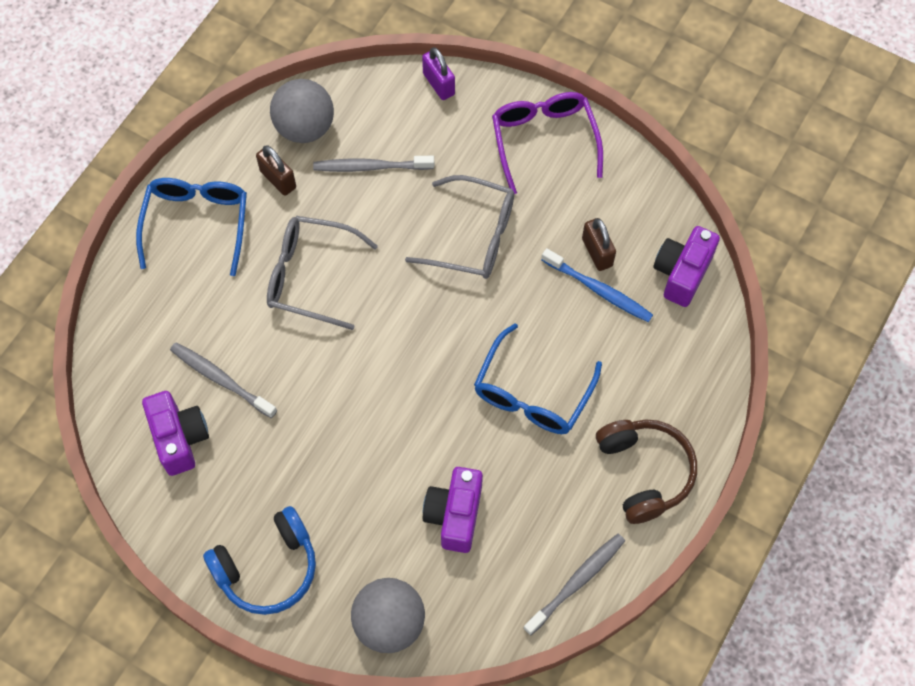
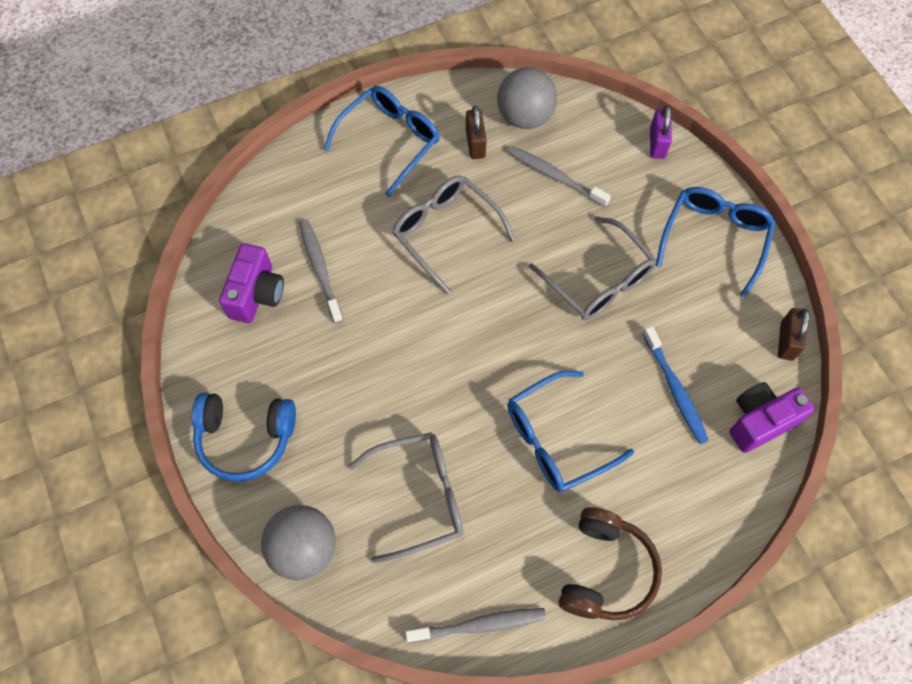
camera: 35 degrees right, 0 degrees up
(454, 515) = (419, 497): purple camera -> grey glasses
(544, 140) = (714, 238): purple glasses -> blue glasses
(597, 252) = (696, 357): brown padlock -> brown padlock (786, 341)

